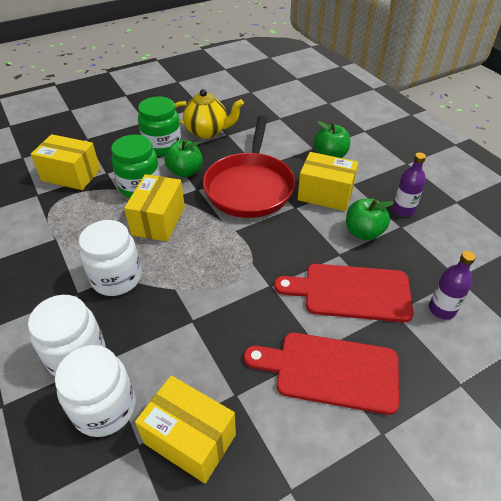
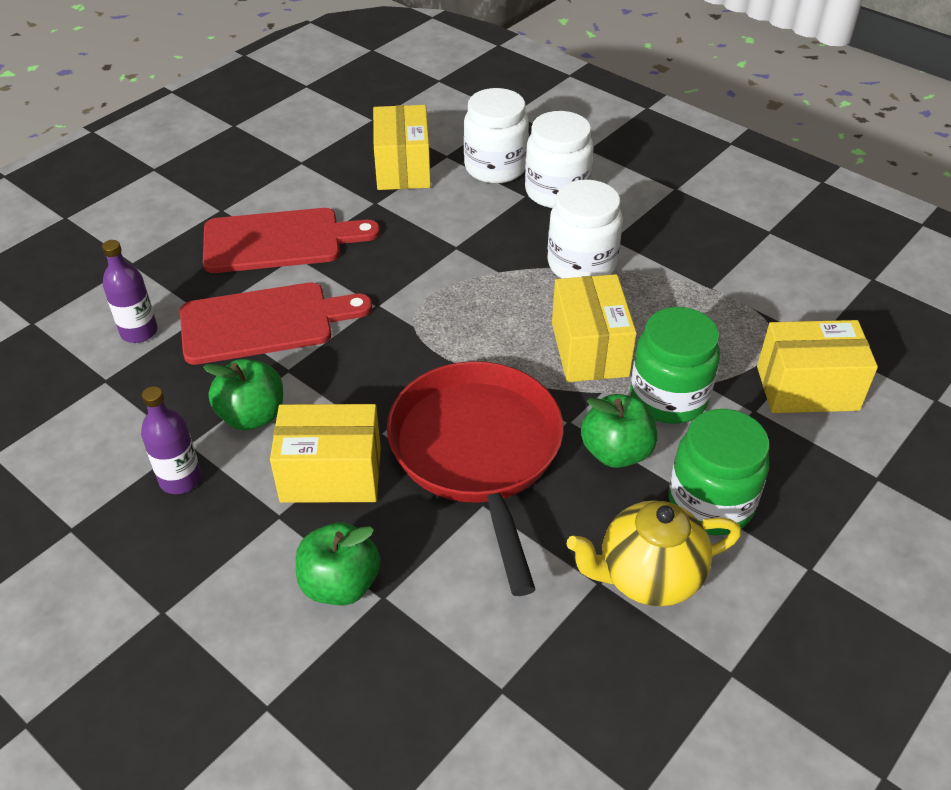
camera: 160 degrees right, 0 degrees up
(190, 439) = (403, 168): yellow box -> yellow box turned 75 degrees clockwise

